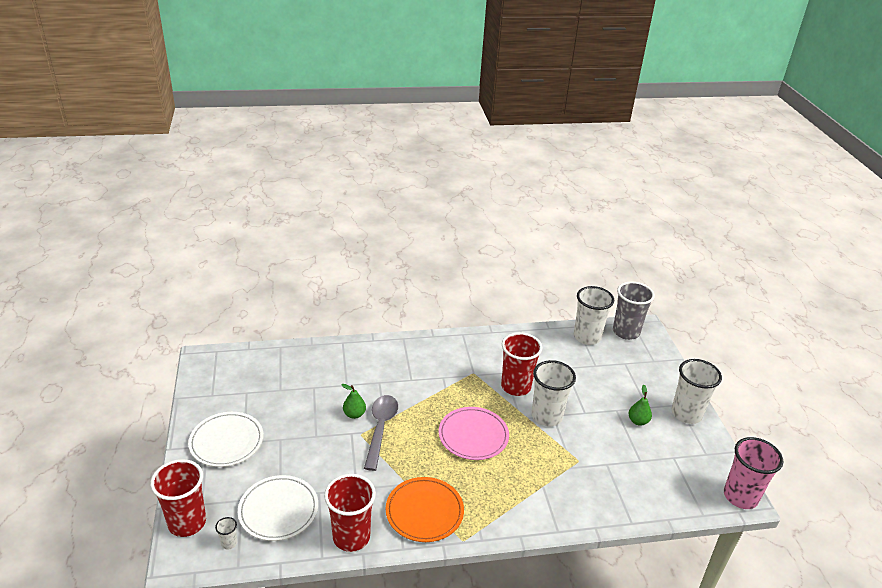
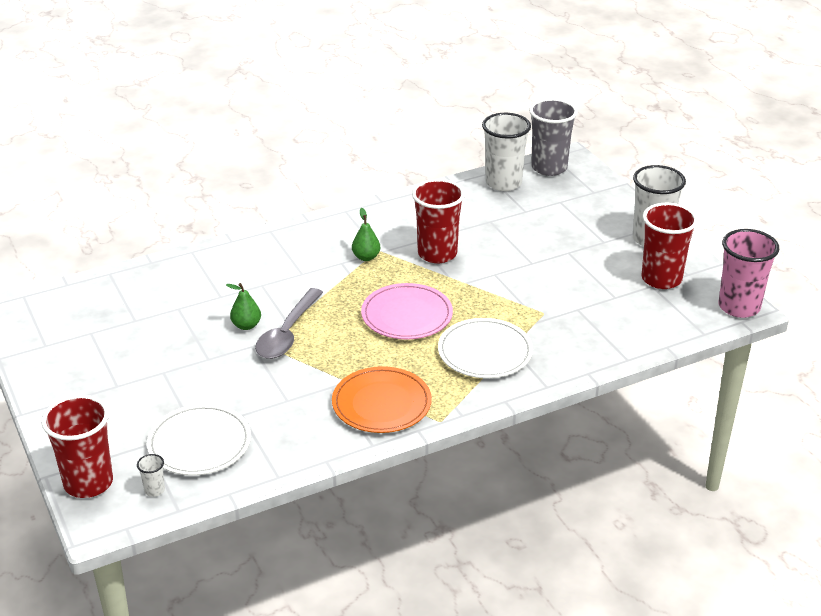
camera: 15 degrees left, 0 degrees up
(226, 441) = (93, 390): white plate -> white plate (485, 352)
(351, 537) = (304, 449): red cup -> red cup (661, 279)
(380, 429) = (287, 333): grey spoon -> grey spoon turned 150 degrees counterclockwise
(546, 416) = (487, 276): white cup -> none
(638, 421) = (598, 258): green pear -> green pear (366, 257)

